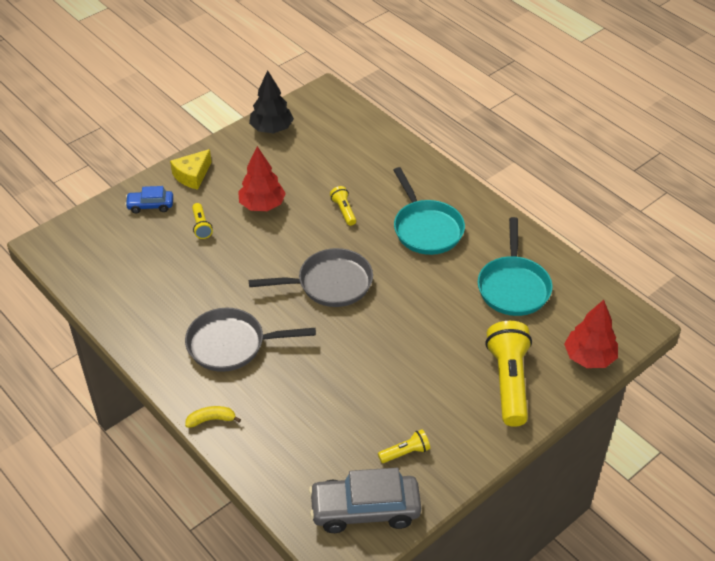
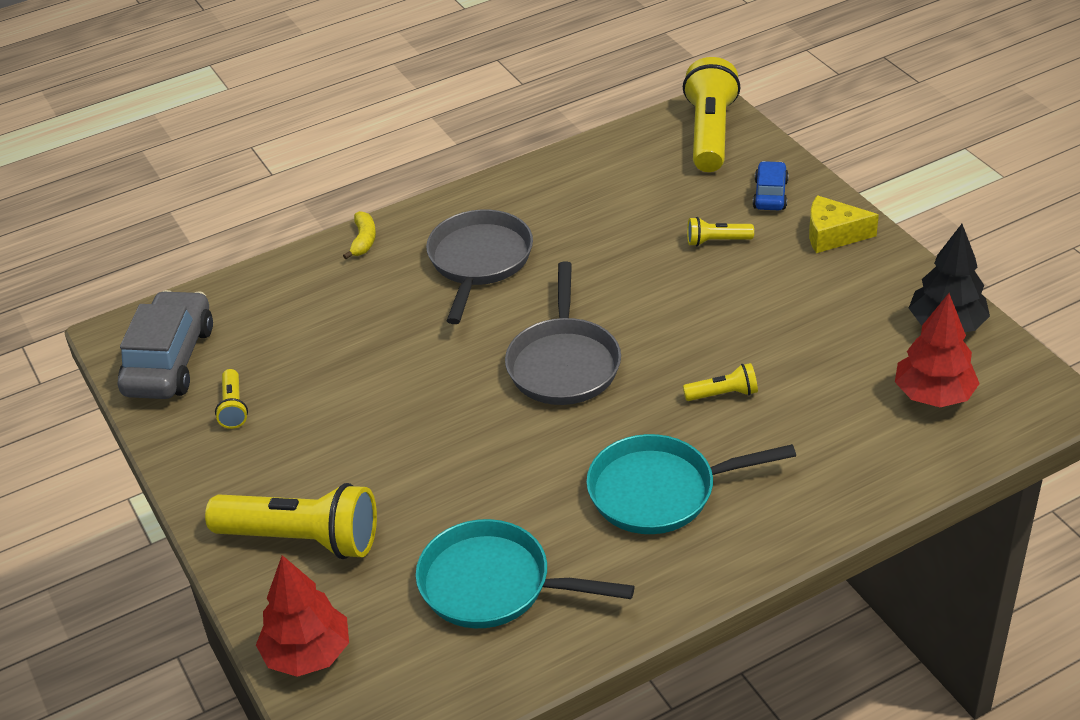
camera: 105 degrees right, 5 degrees down
(78, 240) = (710, 133): none -> yellow flashlight
(192, 176) = (833, 235): yellow cheese -> yellow cheese turned 45 degrees counterclockwise
(262, 205) = (752, 304): red tree -> red tree (933, 395)

